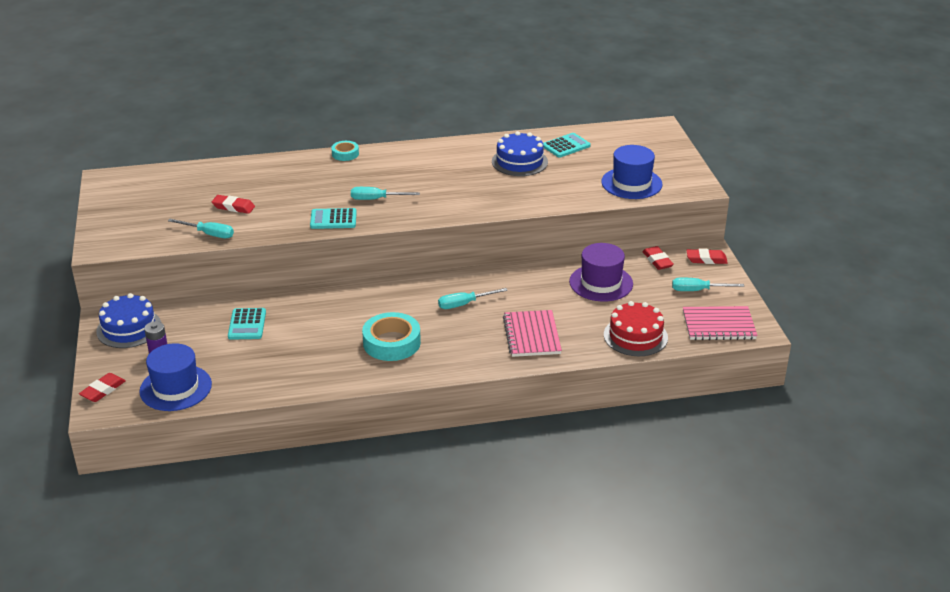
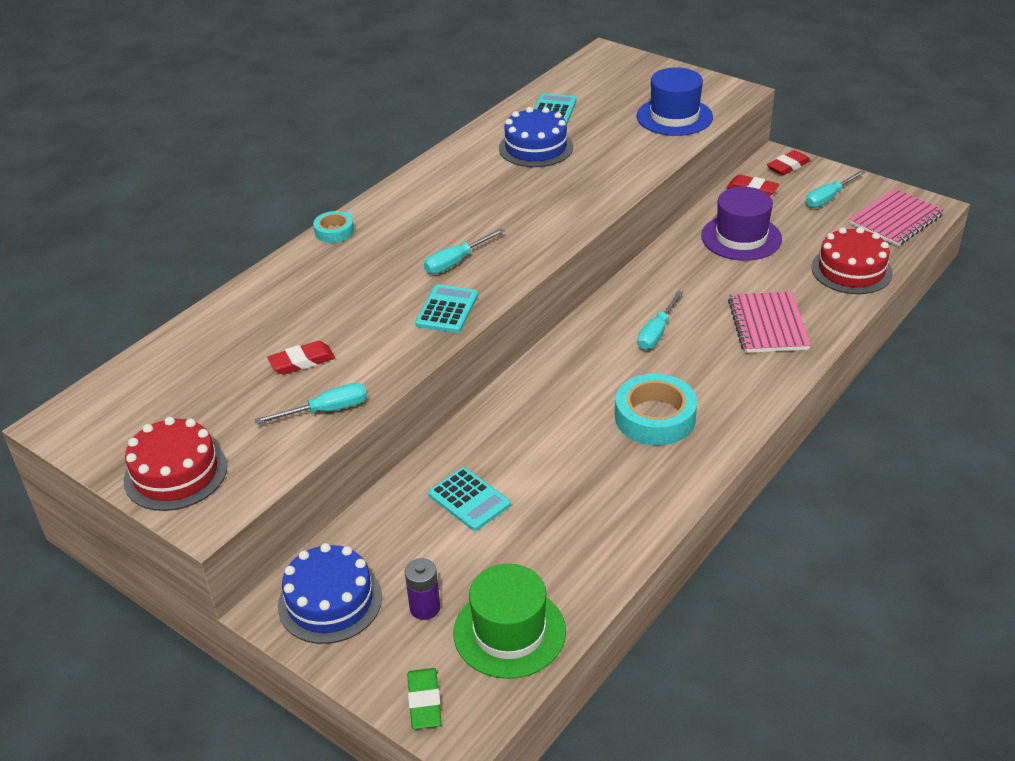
camera: 40 degrees left, 5 degrees up
(103, 390) = (424, 702): red eraser -> green eraser
(114, 224) = (175, 473): none -> red cake
(175, 388) = (509, 632): blue hat -> green hat
(333, 219) = (447, 310): turquoise calculator -> turquoise calculator turned 150 degrees clockwise
(532, 335) = (768, 325): pink notebook -> pink notebook turned 45 degrees clockwise

